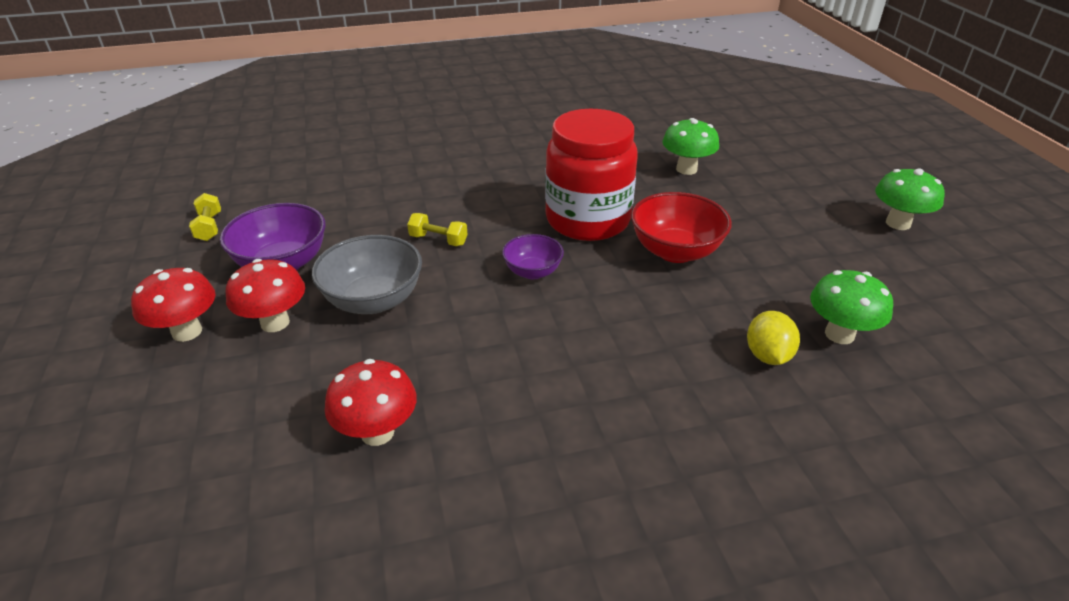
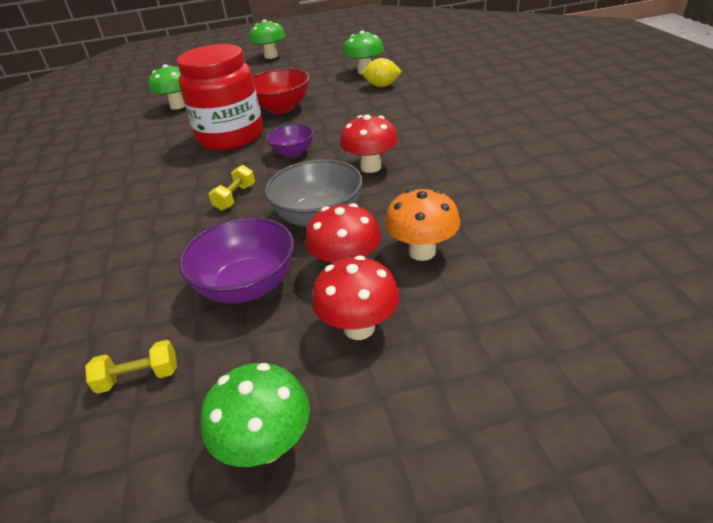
camera: 85 degrees left, 0 degrees up
(106, 290) = (267, 445): none -> green mushroom
(271, 378) = (422, 252): none -> orange mushroom
(377, 432) = (468, 191): red mushroom -> red mushroom (370, 167)

